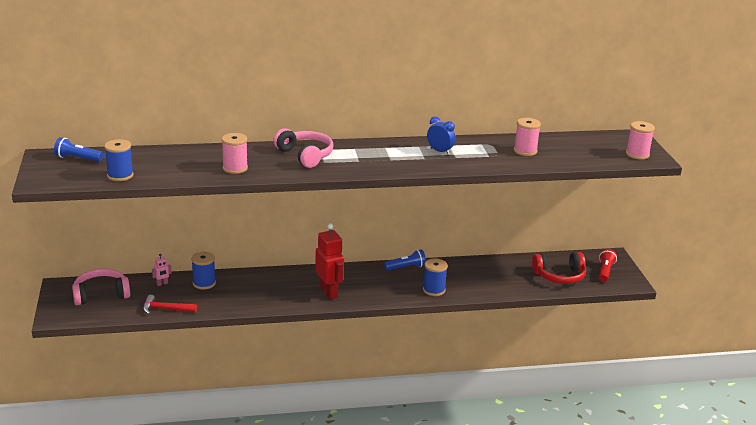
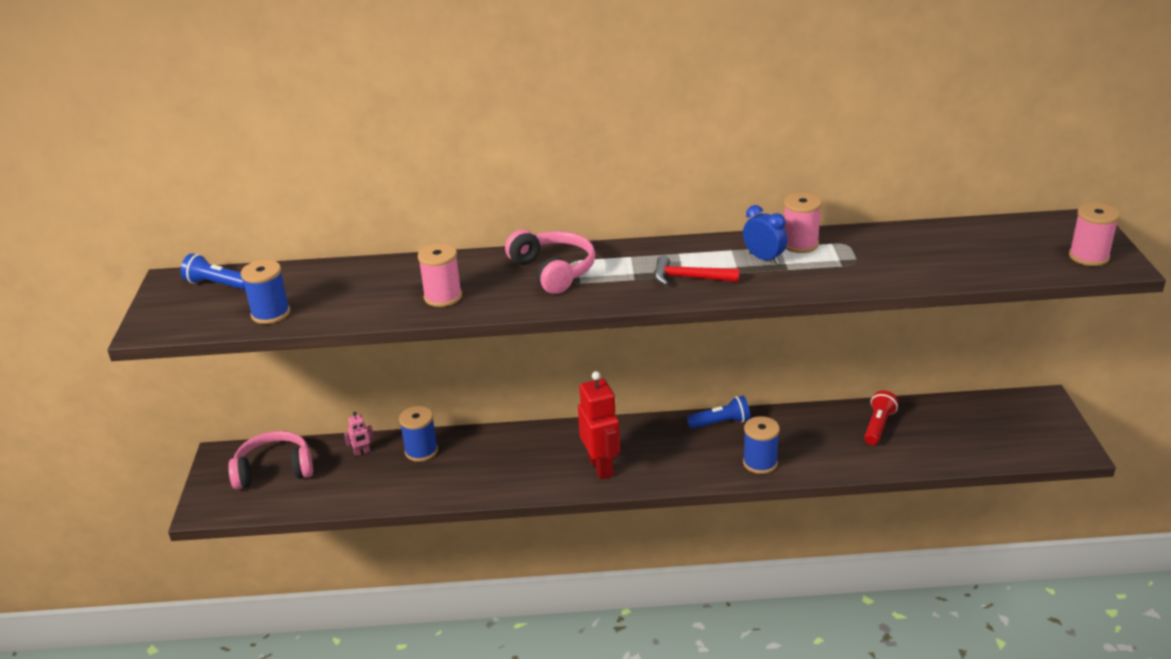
camera: 10 degrees right, 5 degrees up
(166, 309) = (360, 496): red hammer -> red hammer (689, 278)
(525, 151) = (901, 255): pink spool -> pink spool (800, 244)
(560, 276) = (958, 437): red headphones -> none
(605, 271) = (1031, 429): red flashlight -> red flashlight (878, 426)

